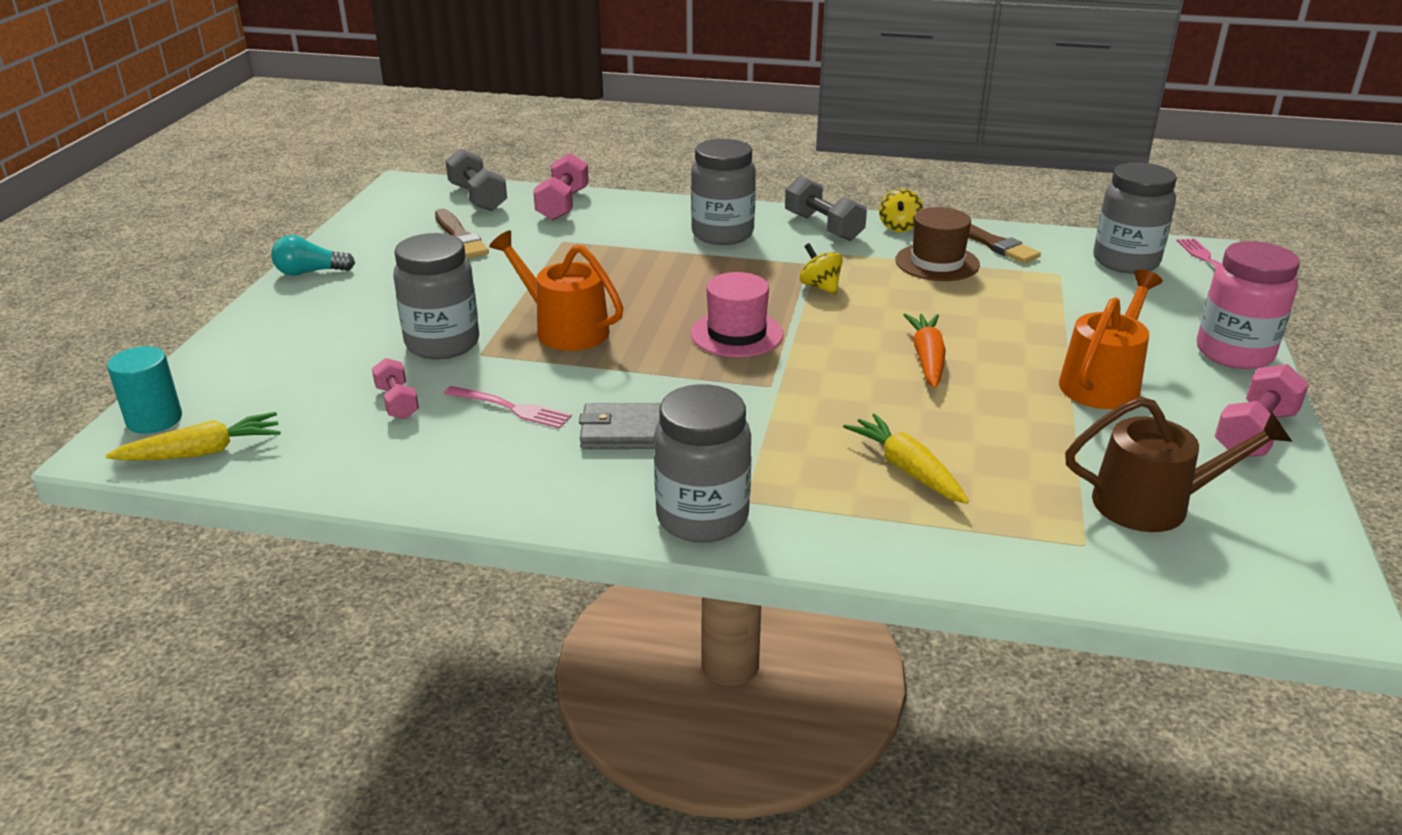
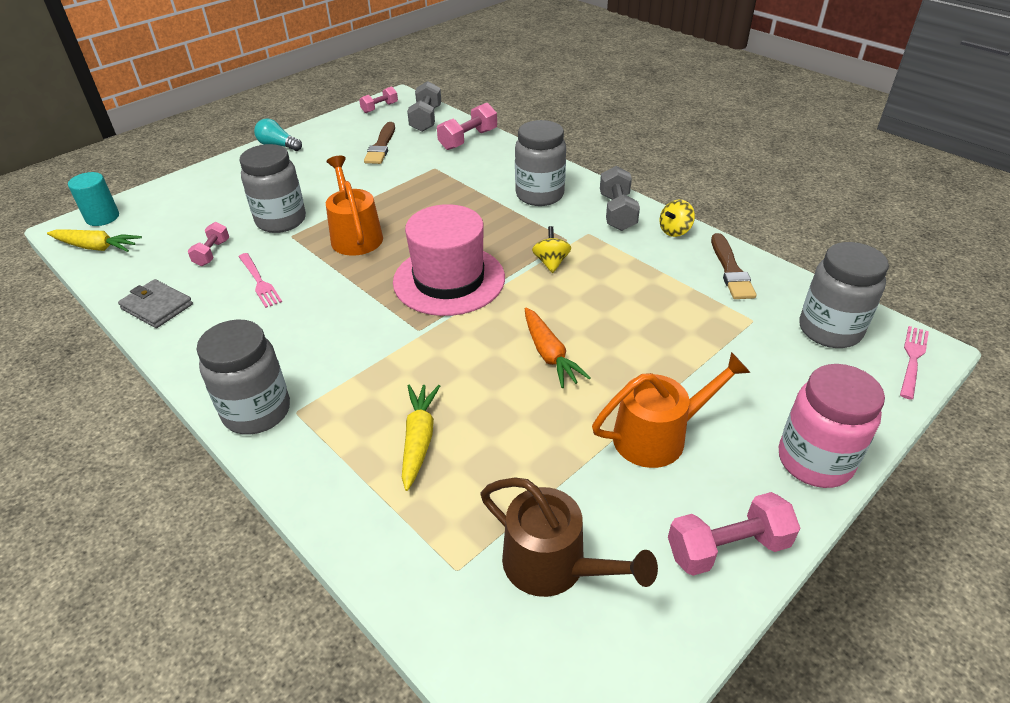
camera: 35 degrees right, 10 degrees up
(396, 200) = (379, 108): none -> pink dumbbell
(623, 431) = (294, 326): grey wallet -> grey wallet (157, 306)
(736, 334) = (449, 280): pink hat -> pink hat, size x1.56
(927, 359) = (549, 354): orange carrot -> orange carrot turned 120 degrees clockwise
(937, 262) = (664, 273): brown hat -> none

